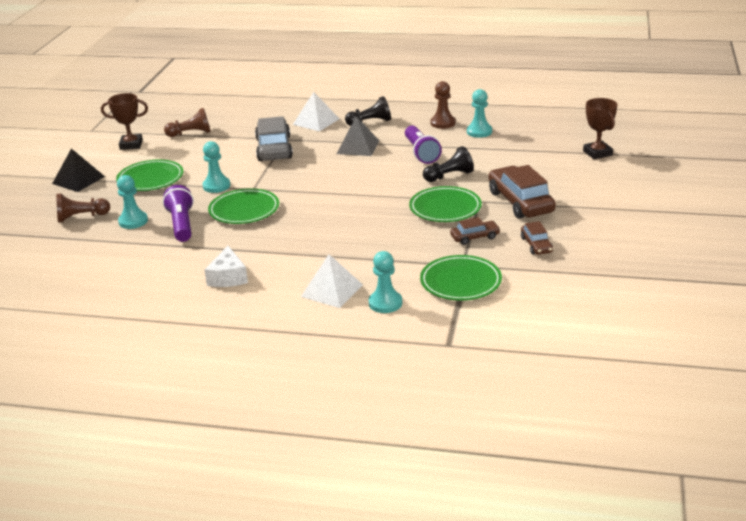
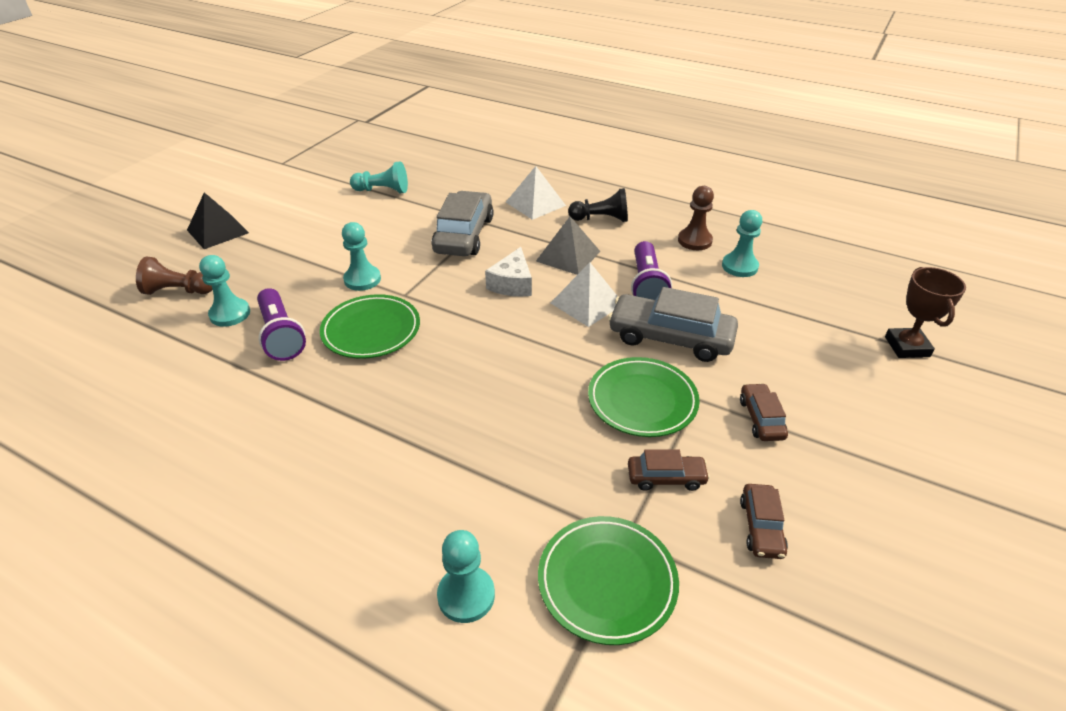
camera: 15 degrees right, 10 degrees up
(131, 145) = (308, 192): brown trophy -> none
(150, 179) = (295, 249): green plate -> none
(181, 224) = (281, 335): purple flashlight -> purple flashlight turned 150 degrees clockwise
(191, 133) = (382, 190): brown pawn -> turquoise pawn
(228, 277) = (276, 457): white cheese -> white cheese (512, 284)
(332, 290) = (400, 535): white pyramid -> white pyramid (587, 303)
(449, 176) = (670, 337): black pawn -> grey car
(520, 202) = (761, 418): brown car -> brown car, size x0.52

